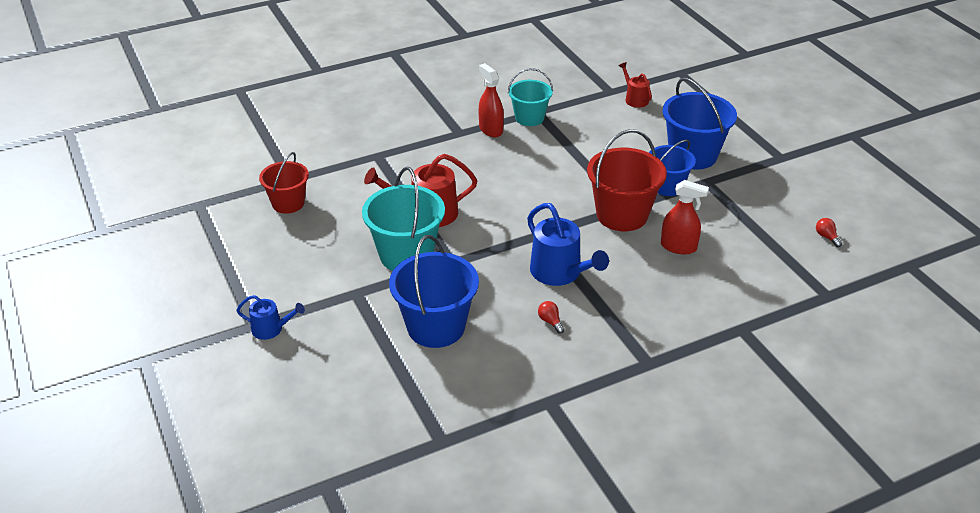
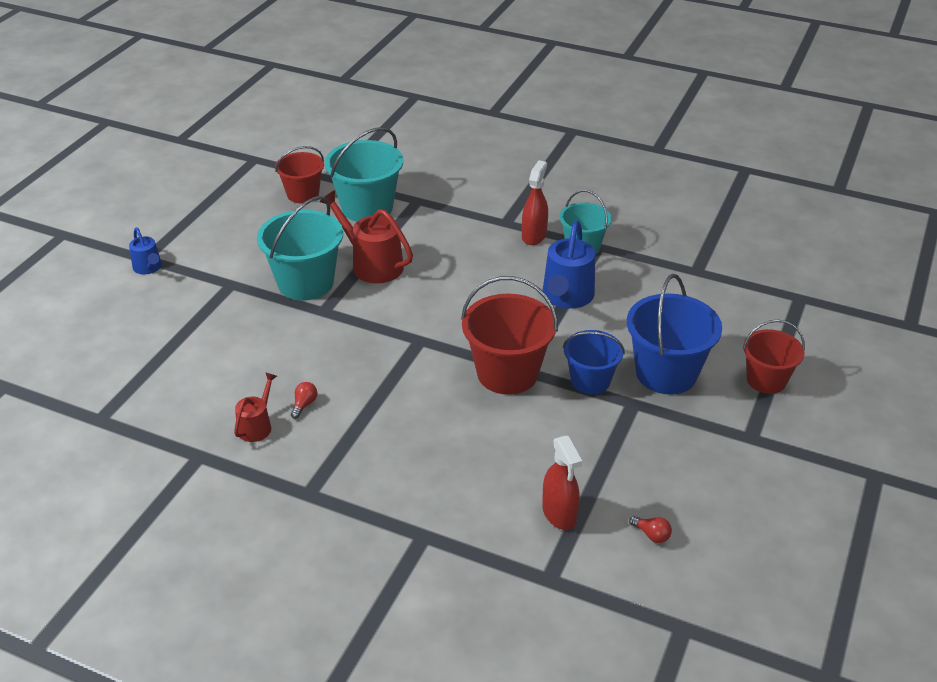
camera: 50 degrees right, 0 degrees up
(352, 182) = (367, 207): none -> turquoise bucket
(436, 327) = (232, 345): blue bucket -> none
(560, 273) = (377, 377): blue watering can -> blue watering can (566, 297)
(635, 99) = (707, 292): red watering can -> red watering can (257, 426)
(678, 247) = (502, 433): red spray bottle -> red spray bottle (559, 514)
(738, 125) = (766, 380): none -> red bucket
(826, 237) = (651, 535): red light bulb -> red light bulb turned 105 degrees clockwise

